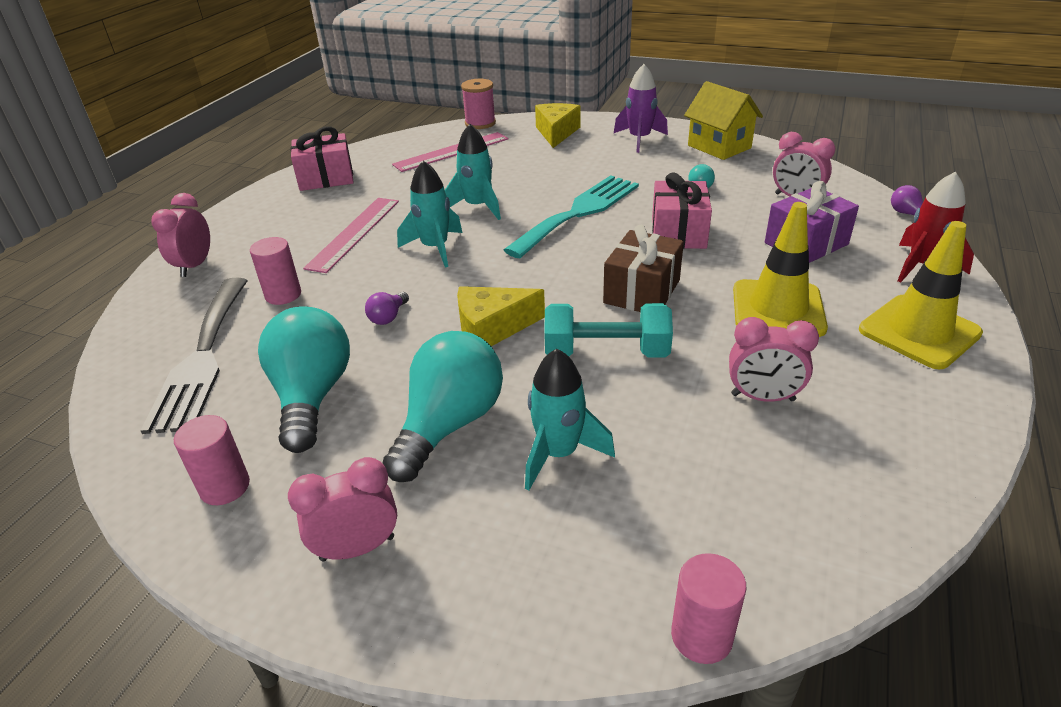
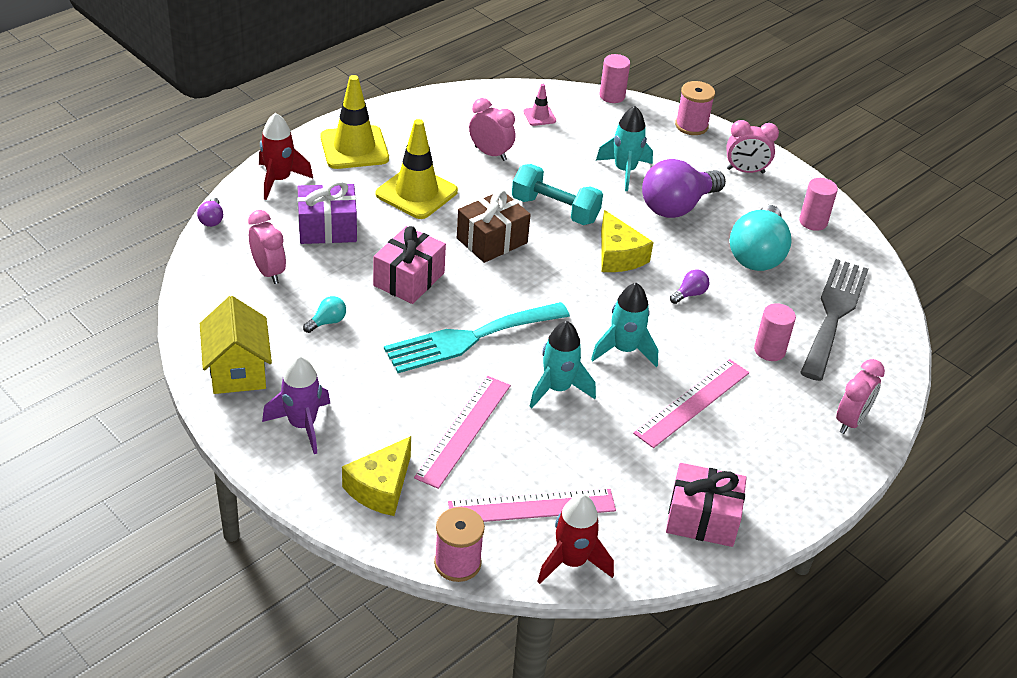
camera: 160 degrees left, 5 degrees up
(410, 140) = (572, 562): none -> red rocket
(449, 424) = (677, 206): turquoise light bulb -> purple light bulb
(492, 328) = (618, 255): yellow cheese -> yellow cheese turned 60 degrees clockwise
(498, 626) = (691, 126): none -> pink spool
(529, 167) = (464, 430): none -> pink ruler
(772, 504) = (539, 116): none -> pink traffic cone

